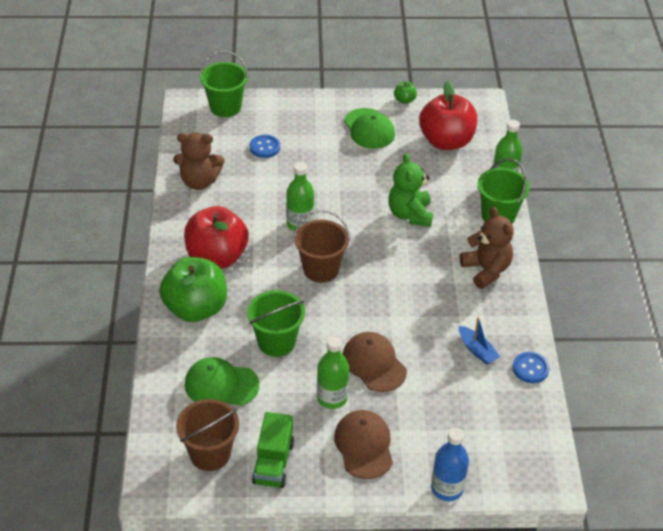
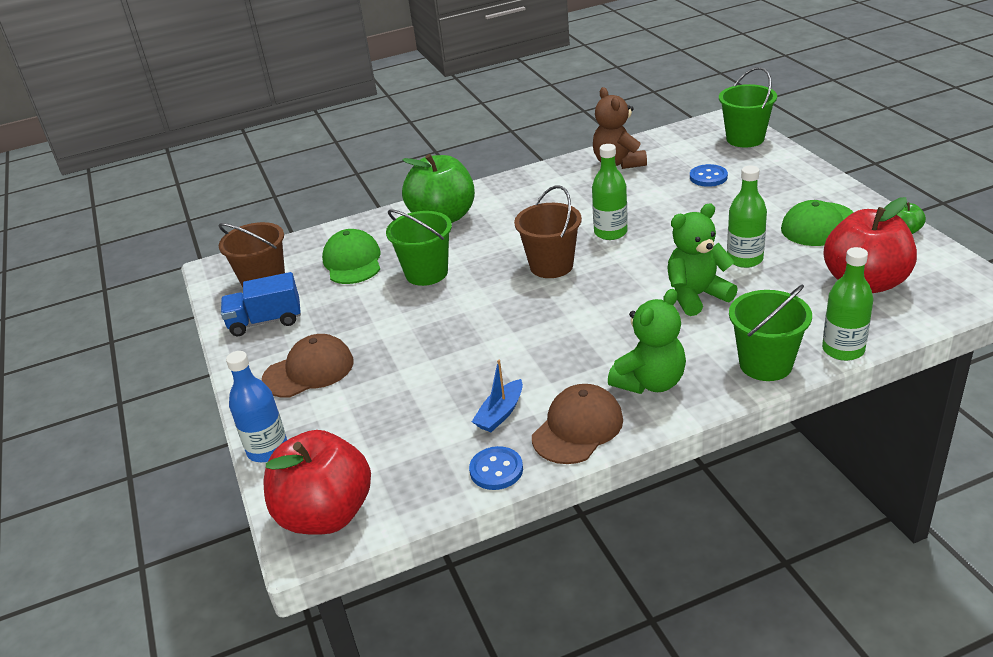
camera: 75 degrees right, 10 degrees down
(217, 257) = (520, 205): red apple -> red apple (326, 514)
(273, 462) = (265, 321): green truck -> blue truck
(332, 398) = (367, 330): green bottle -> green bottle (744, 259)
(374, 364) = (431, 342): brown cap -> brown cap (577, 428)
(486, 270) = (650, 382): brown teddy bear -> green teddy bear

